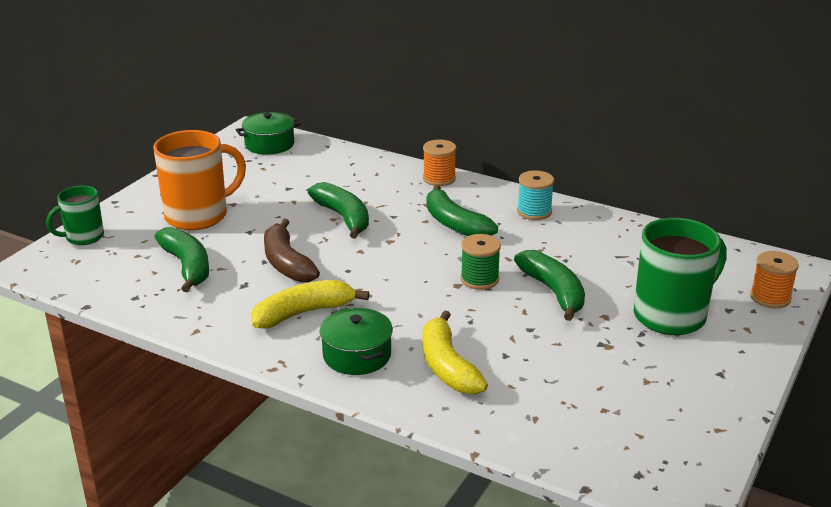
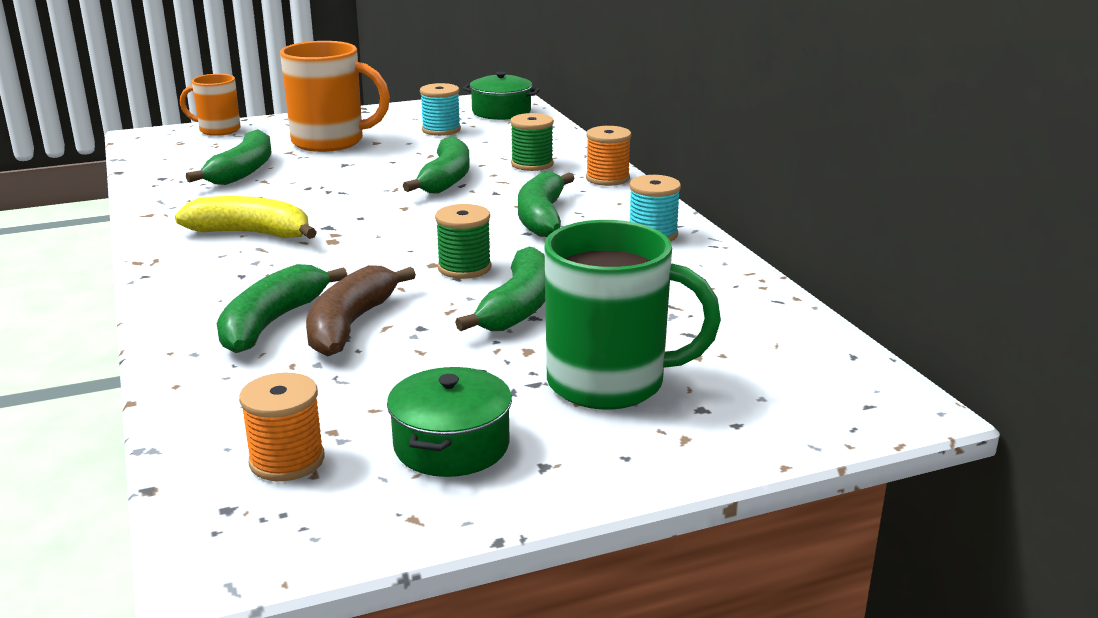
camera: 40 degrees right, 5 degrees down
(83, 237) = (218, 130): green mug -> orange mug
(258, 176) = (441, 130): none -> turquoise spool
(286, 263) = (322, 195): brown banana -> brown banana (350, 325)
(357, 355) = (219, 280): green pot -> green pot (451, 445)
(374, 184) = (532, 164): none -> green spool
(447, 366) = (272, 322): yellow banana -> green banana
(770, 297) = (791, 421): orange spool -> orange spool (287, 460)

